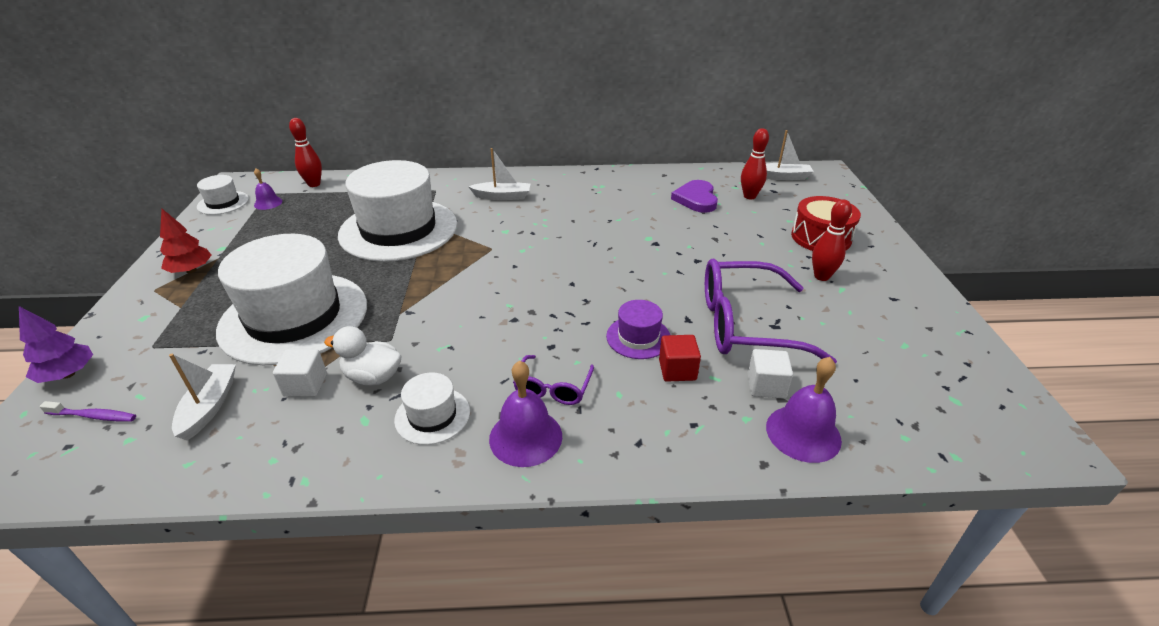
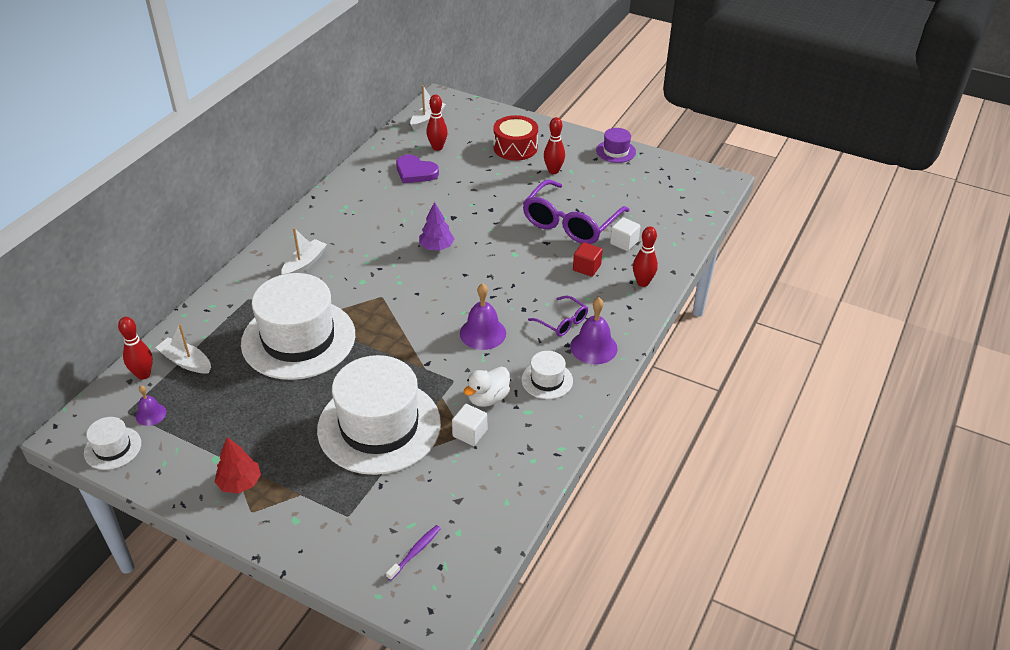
camera: 60 degrees left, 5 degrees up
(68, 374) = (344, 569): purple tree -> purple tree (436, 247)
(209, 406) = (454, 486): white boat -> white boat (186, 362)
(638, 337) = (546, 269): purple hat -> purple hat (616, 151)
(703, 438) = (642, 283): none -> red bowling pin
(803, 433) = (664, 248): purple bell -> purple bell (482, 333)

